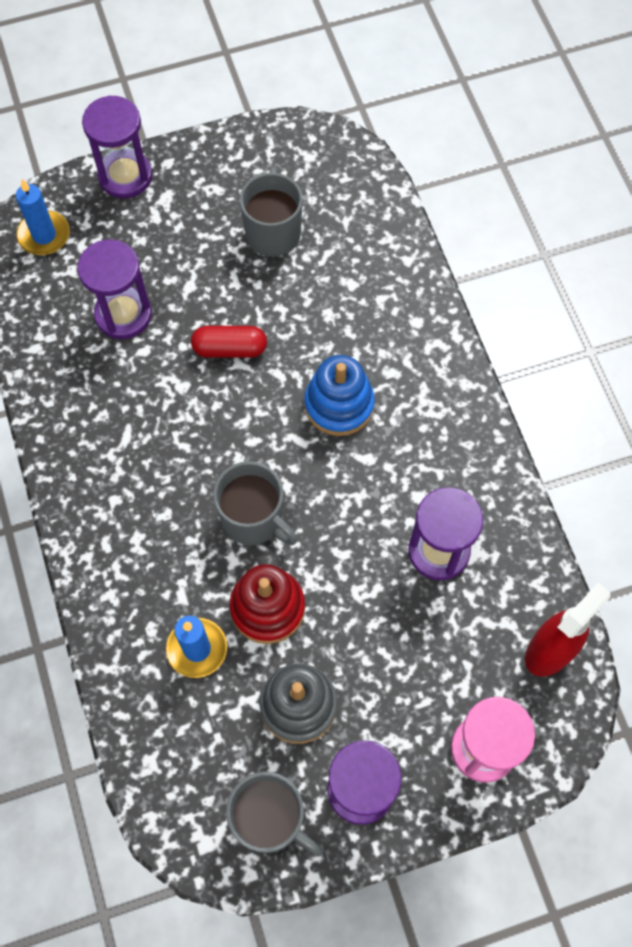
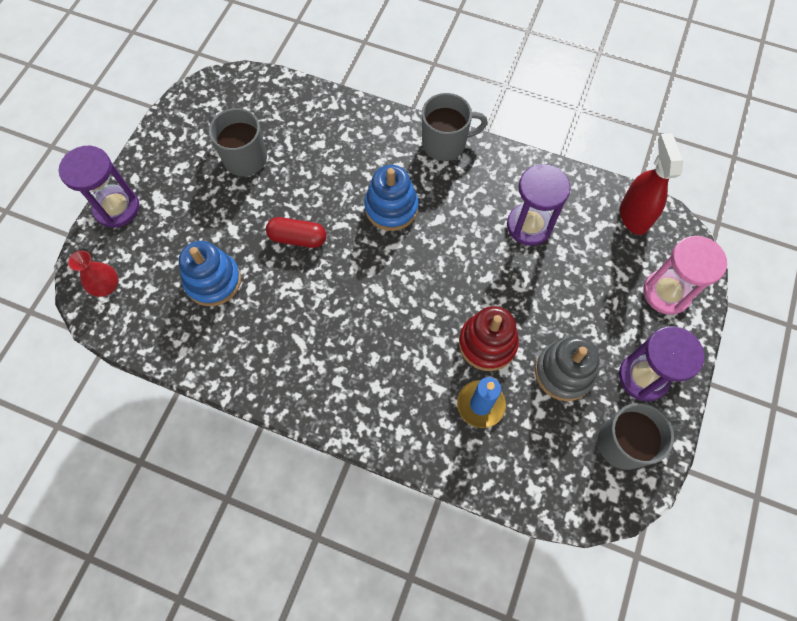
camera: 50 degrees left, 0 degrees up
(44, 235) = (107, 286): blue candle -> red vase
(123, 314) = (213, 281): purple hourglass -> blue stacking toy
(230, 349) = (298, 238): red capsule -> red capsule turned 60 degrees clockwise
(254, 519) = (423, 308): grey mug -> grey mug (445, 143)

